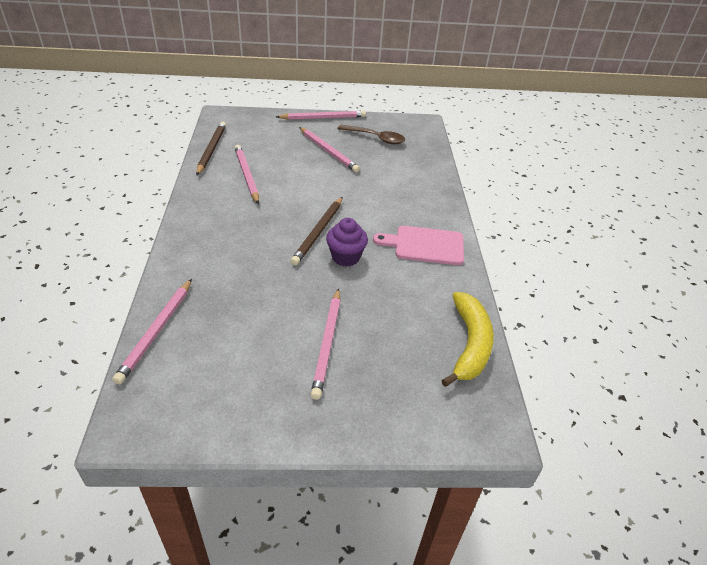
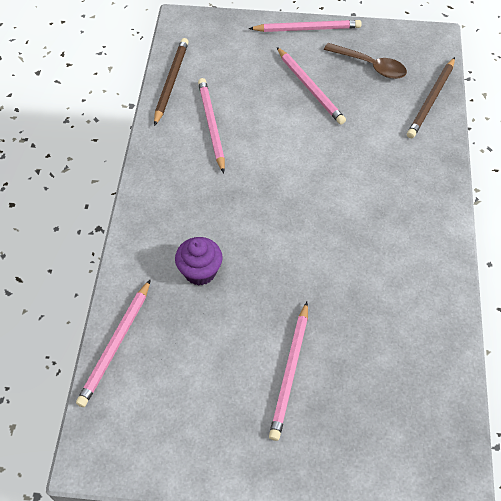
camera: 10 degrees right, 15 degrees up
(318, 232) = (290, 217): brown pencil -> brown pencil (431, 100)
(345, 257) = (318, 255): purple cupcake -> purple cupcake (200, 272)
(425, 245) = (411, 242): pink cutting board -> none
(469, 344) = (443, 384): yellow banana -> none

